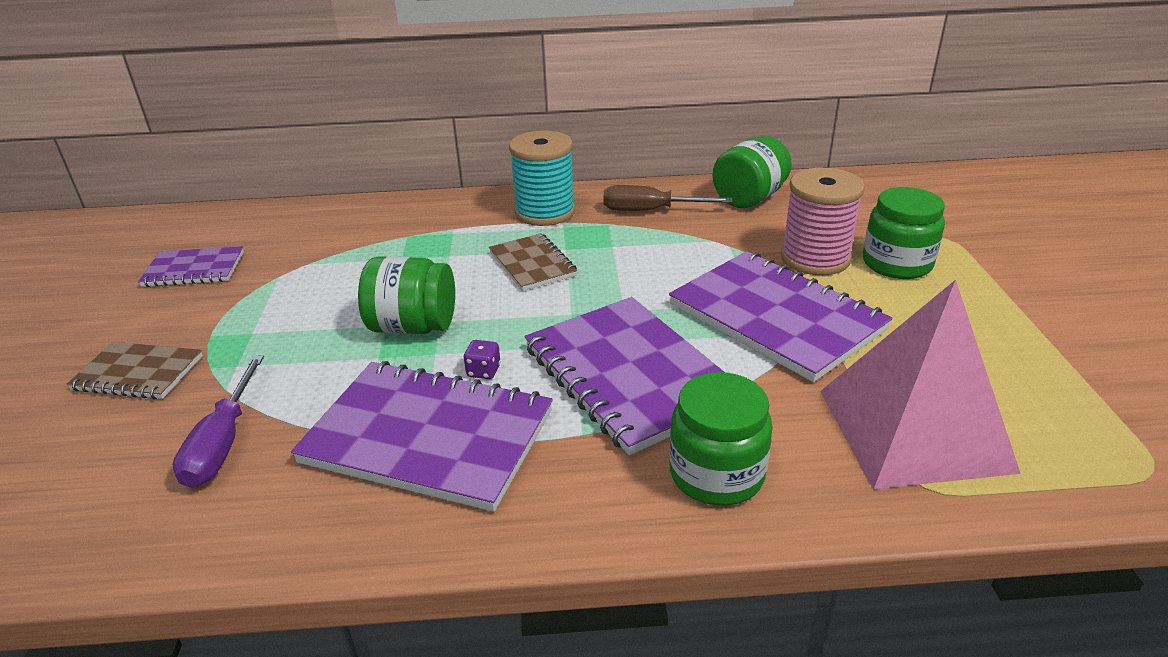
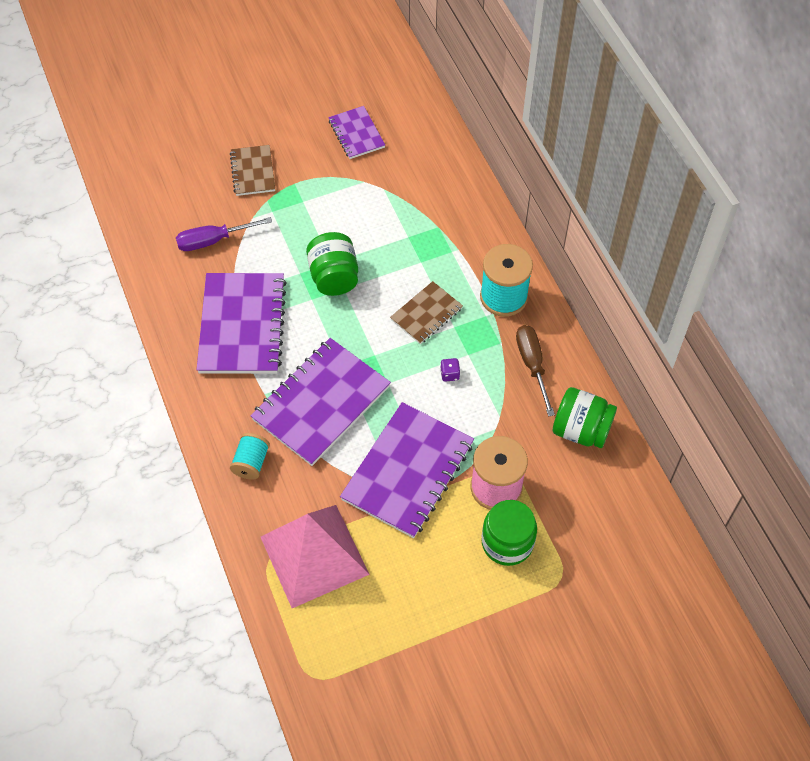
camera: 70 degrees right, 25 degrees up
(483, 371) = (303, 329): purple dice -> purple dice (449, 374)
(716, 474) = (251, 462): green jar -> turquoise spool

